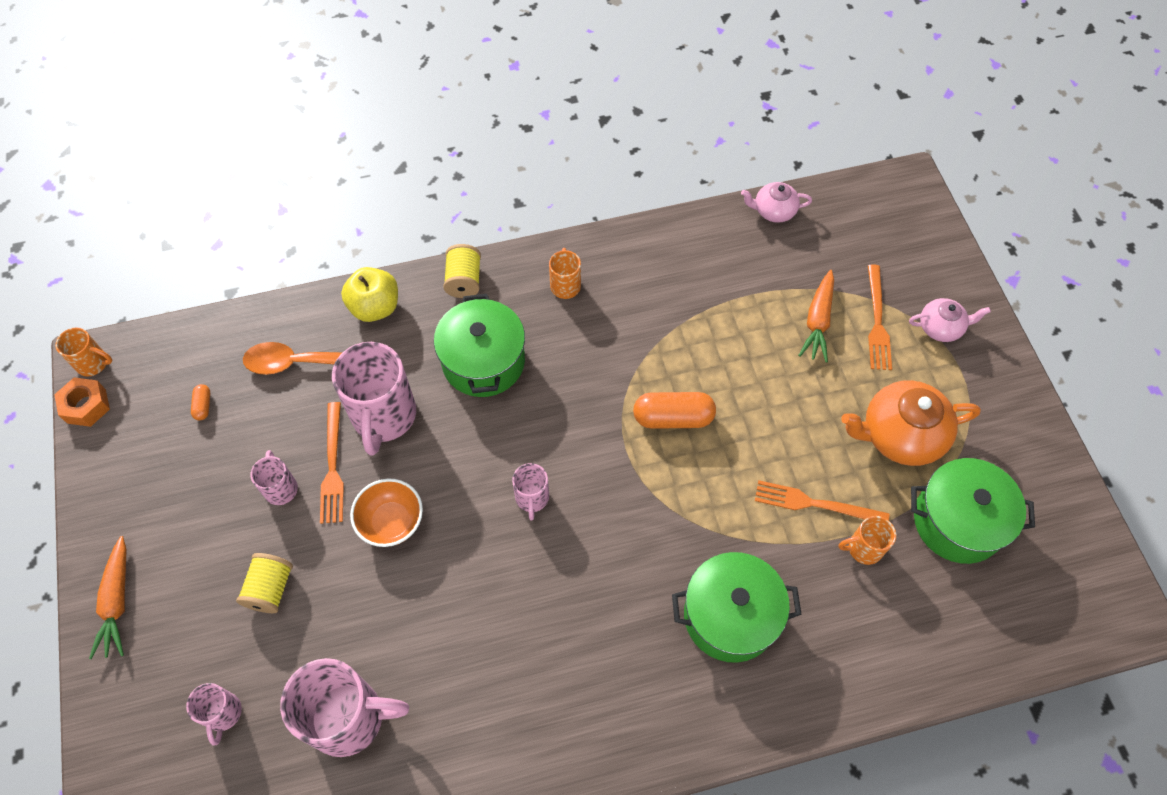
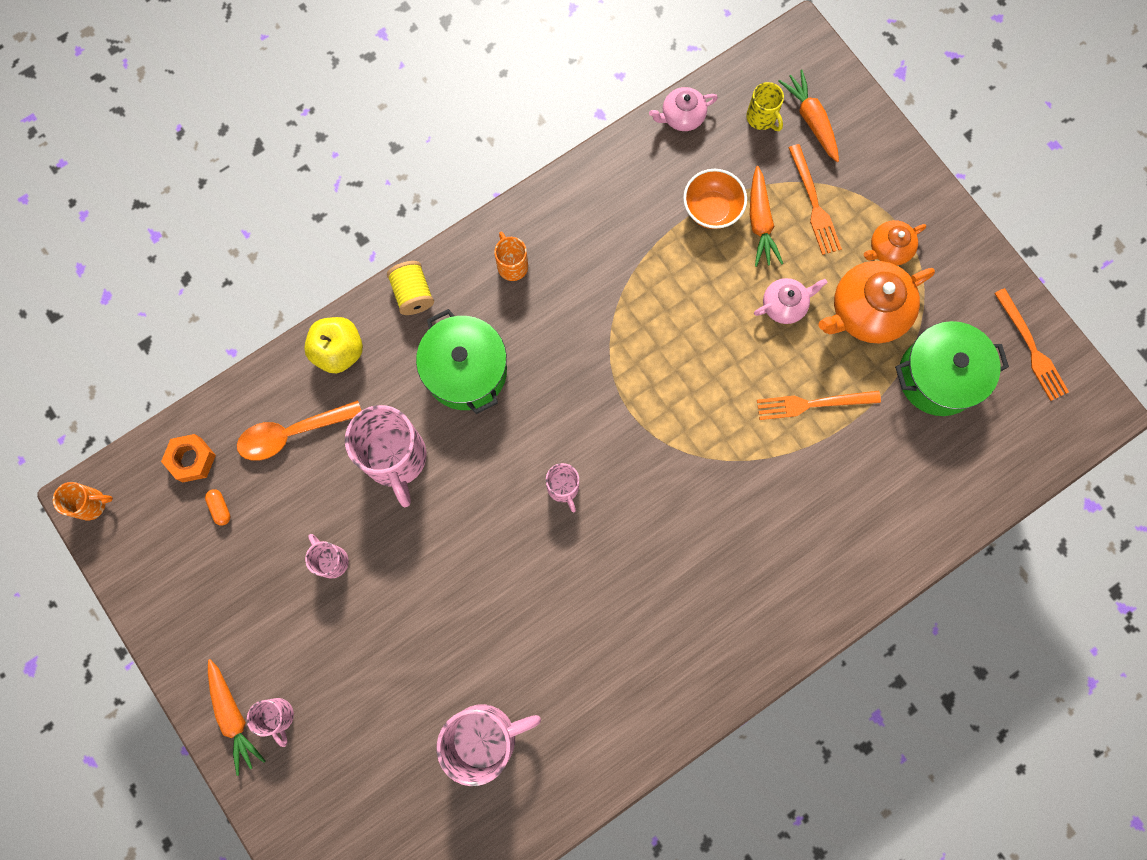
camera: 20 degrees left, 15 degrees up
(86, 406) = (107, 548): orange nut -> orange nut (192, 459)
(223, 714) = (375, 774): pink mug -> pink mug (278, 716)
(270, 589) = (365, 654): yellow spool -> none
(332, 467) = (370, 523): orange fork -> orange fork (1031, 348)
(391, 522) = (446, 555): orange bowl -> orange bowl (711, 209)
(673, 418) = (661, 366): orange capsule -> none
(730, 616) = (772, 532): green pot -> none
(850, 234) = (762, 118): none -> yellow mug
(863, 548) = (866, 430): orange mug -> none
(898, 249) = (811, 120): none -> orange carrot
(941, 327) = (873, 190): pink teapot -> pink teapot (784, 305)
(941, 385) = (888, 249): none -> orange teapot

